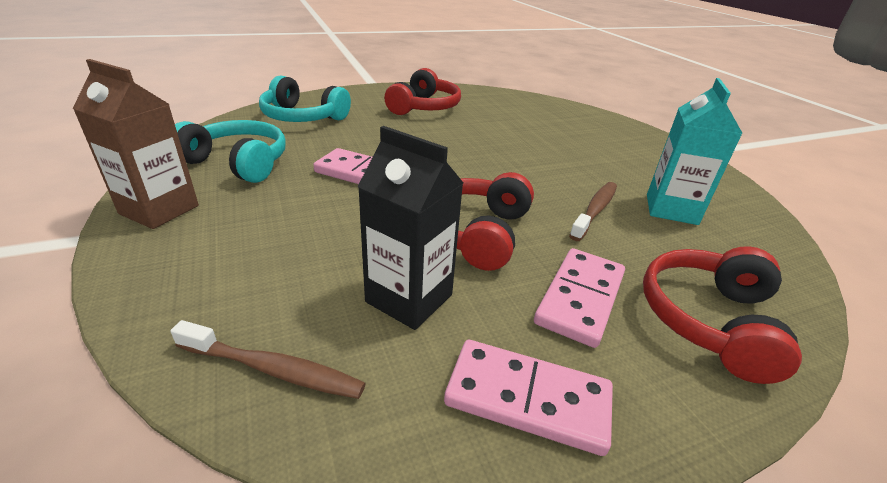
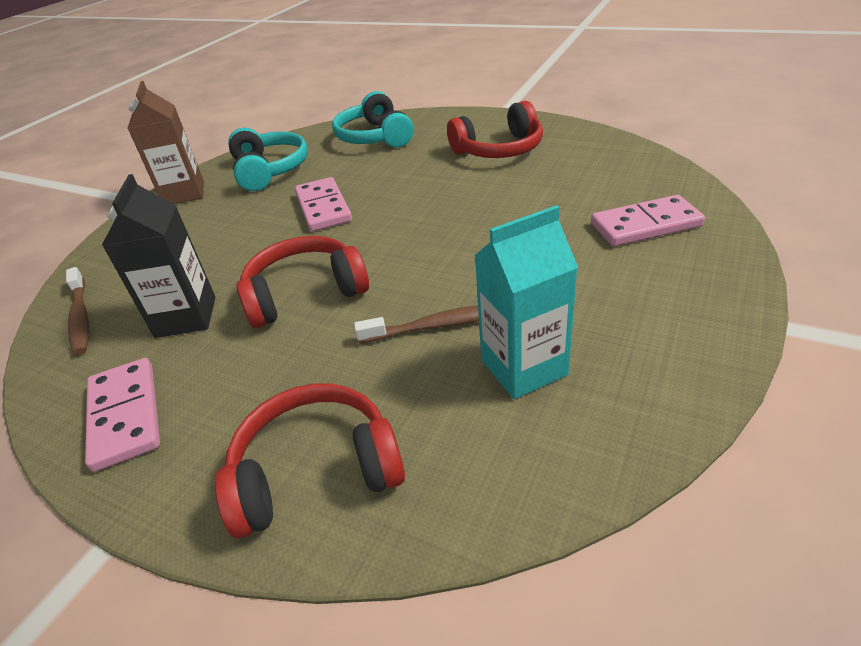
camera: 55 degrees right, 5 degrees up
(580, 298) = (268, 385): pink domino -> pink domino (645, 225)

